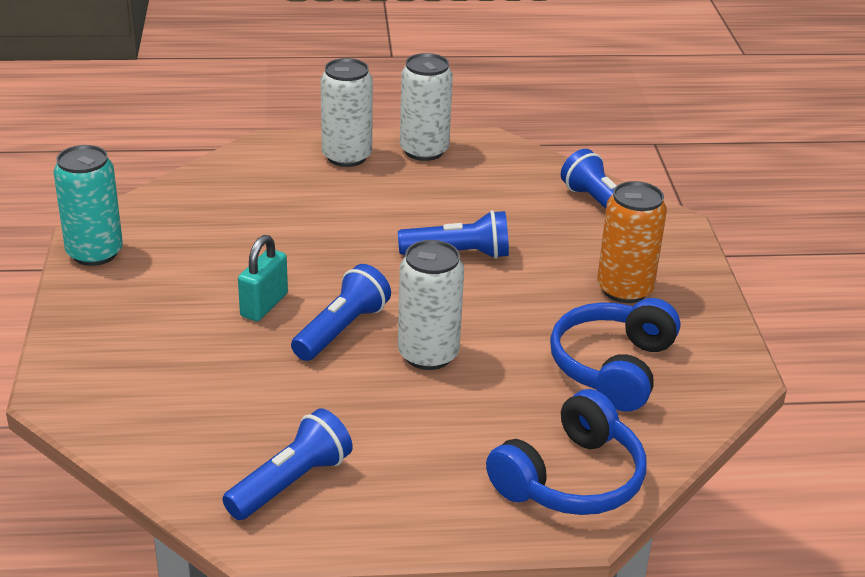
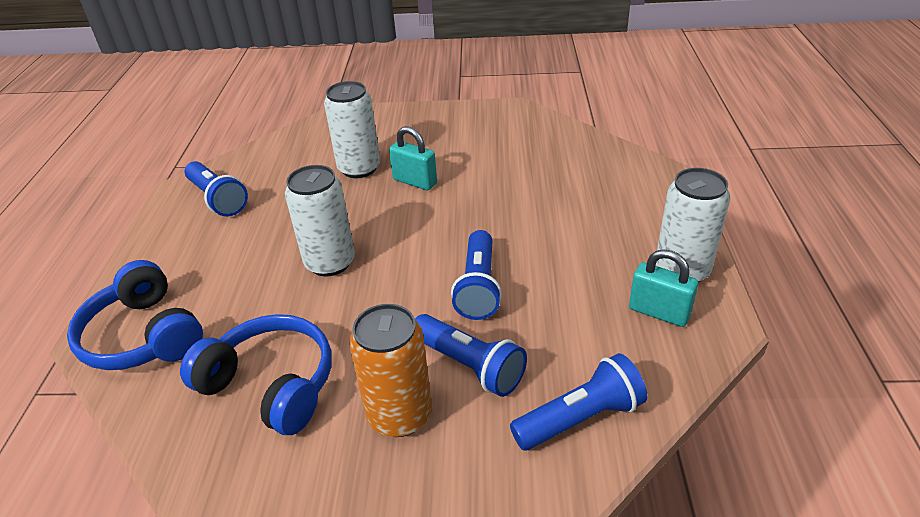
camera: 100 degrees right, 5 degrees up
(94, 253) = (489, 112): turquoise can -> none
(341, 330) = (375, 218): blue flashlight -> blue flashlight (469, 365)
(346, 156) = (654, 218): white can -> white can (359, 168)
(479, 166) = (659, 312): none -> turquoise padlock

